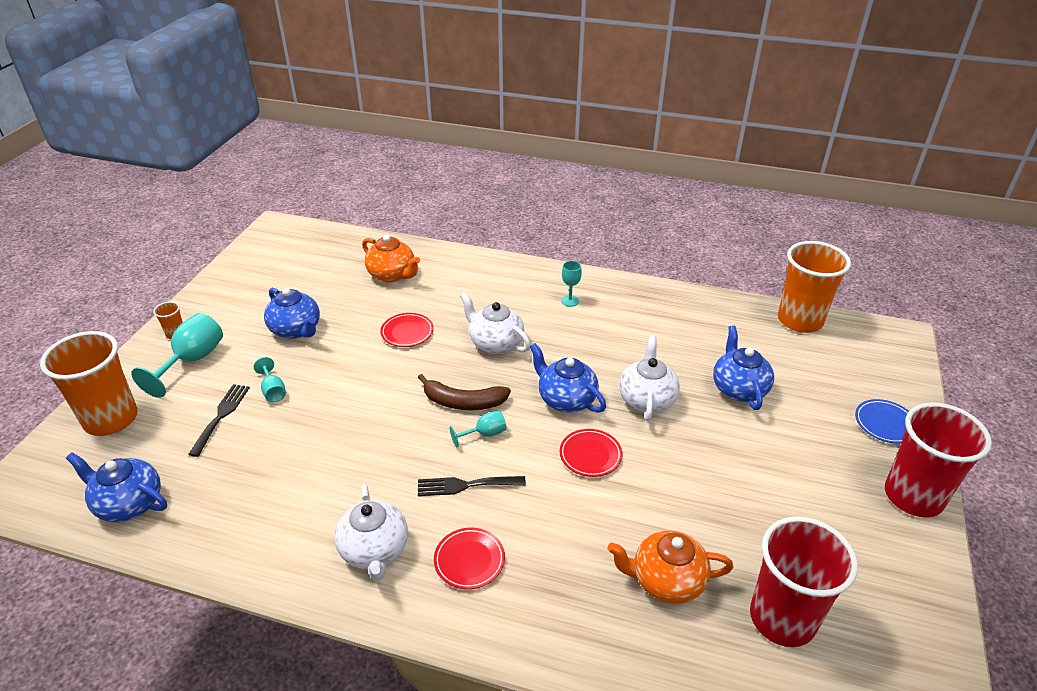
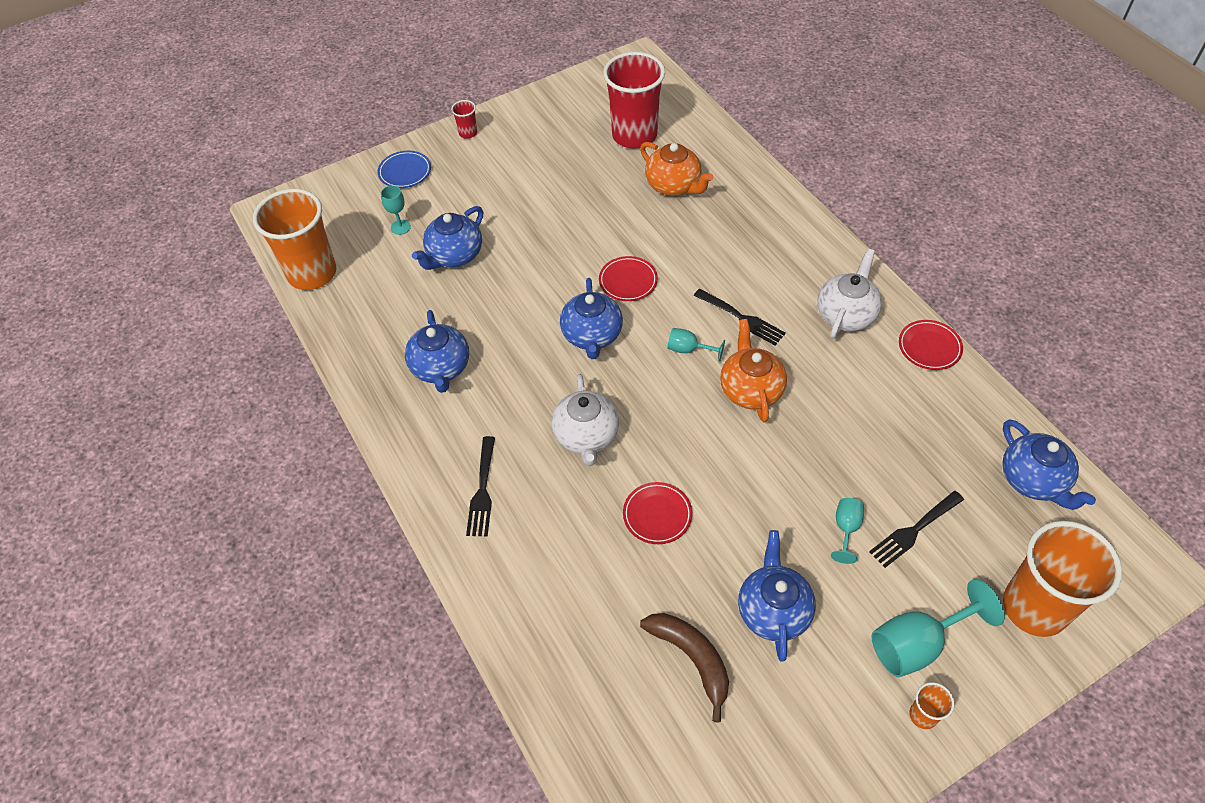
camera: 135 degrees left, 15 degrees up
(392, 275) = (596, 630): orange teapot -> orange teapot (750, 389)
(463, 402) = (678, 391): brown banana -> brown banana (692, 658)
(469, 560) = (784, 268): red plate -> red plate (929, 347)
(522, 288) = (482, 491): none -> black fork
(570, 301) = (459, 438): turquoise goblet -> turquoise goblet (400, 227)
(633, 323) = (441, 368): none -> blue teapot
(646, 399) = (531, 293): white teapot -> none
(913, 496) = (468, 133): red cup -> red cup, size x0.41

